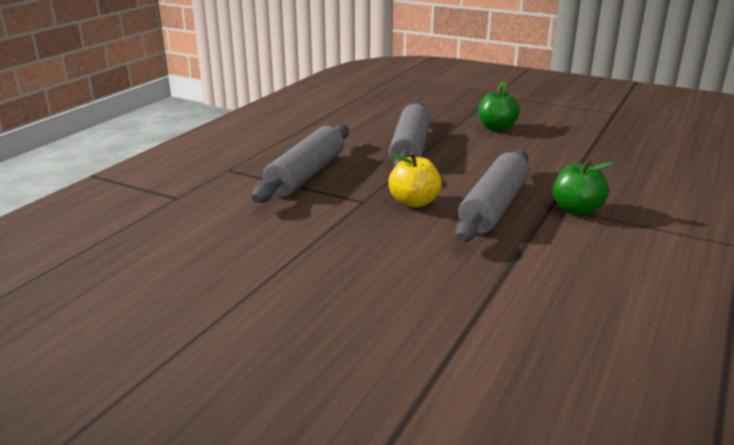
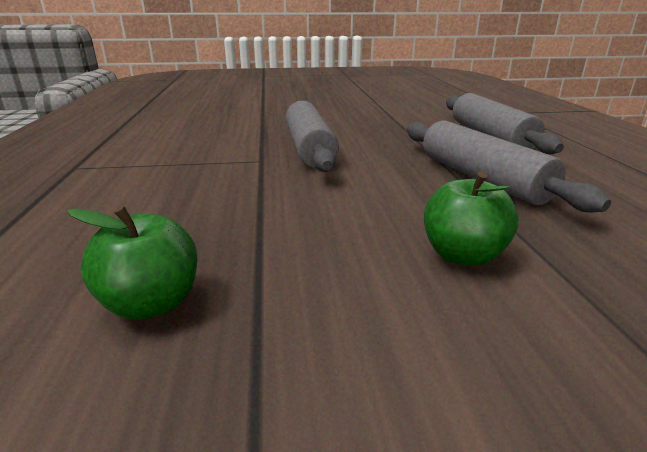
camera: 145 degrees right, 0 degrees up
(414, 202) = (374, 139): yellow apple -> none
(576, 210) = (235, 162): green apple -> green apple (151, 303)

